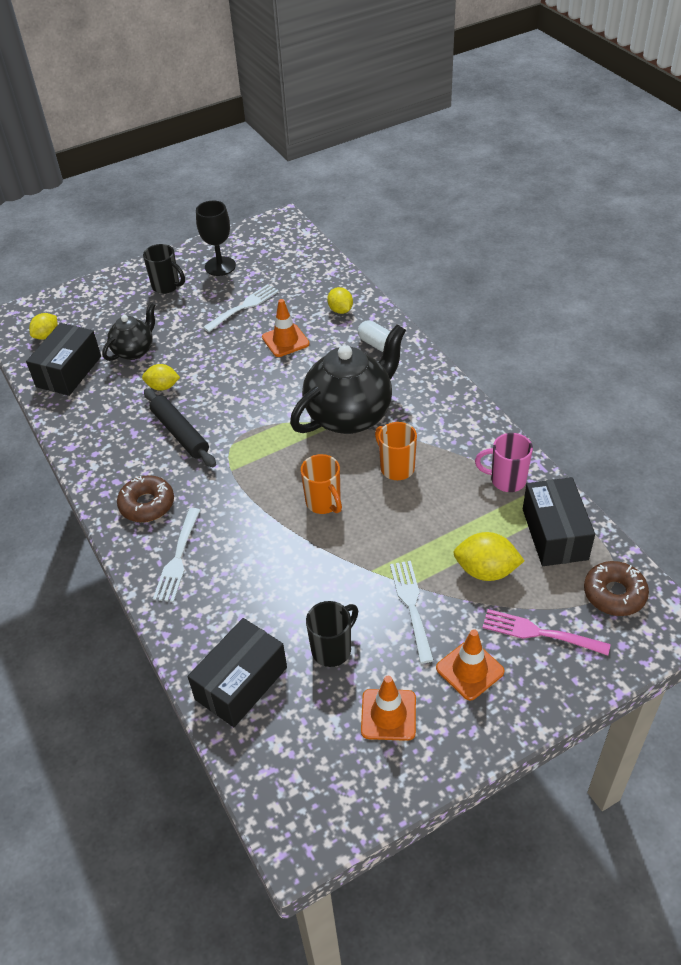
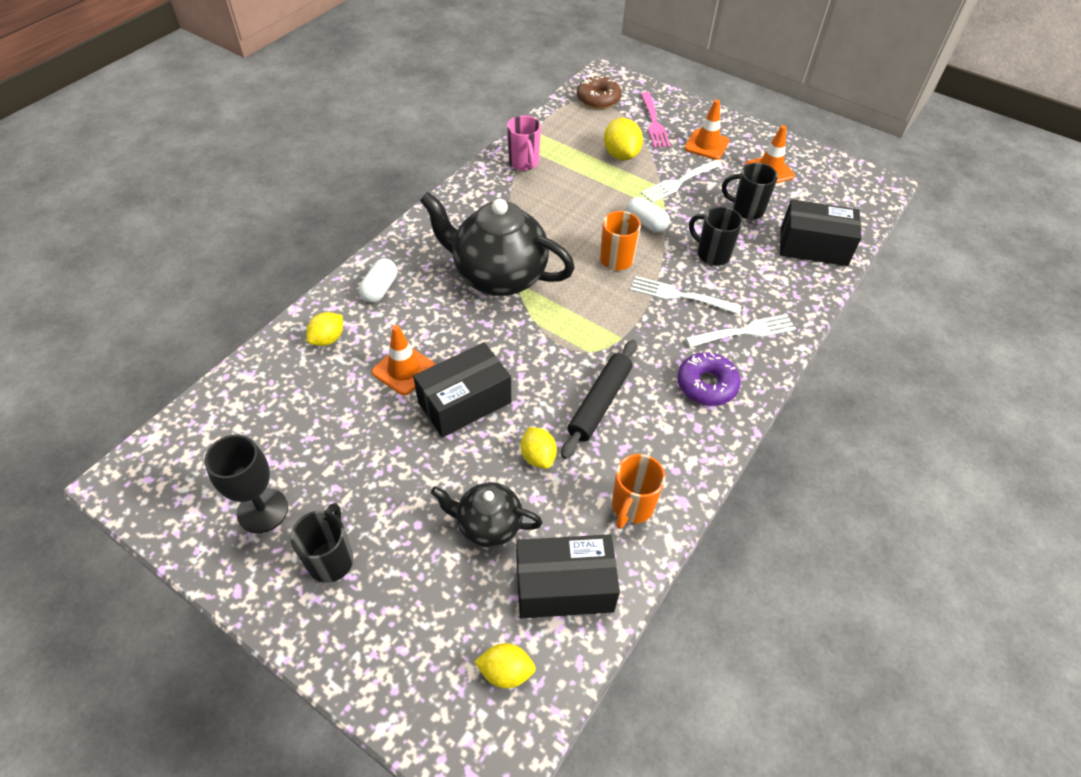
camera: 120 degrees left, 5 degrees up
(147, 504) = (706, 384): brown donut -> purple donut
(243, 307) = (353, 439): white fork -> white fork (681, 296)
(285, 581) = (712, 254): none -> black mug
(360, 546) = (646, 223): none -> white capsule
(396, 468) = (548, 227): orange mug -> orange mug (632, 507)
(555, 534) = (563, 131): black box -> black box (464, 402)

